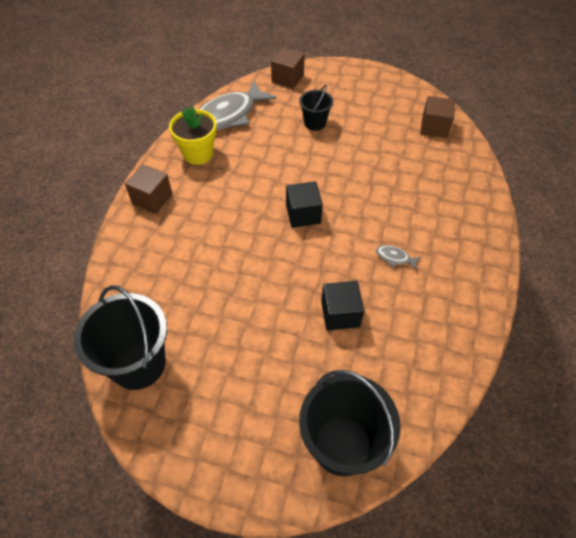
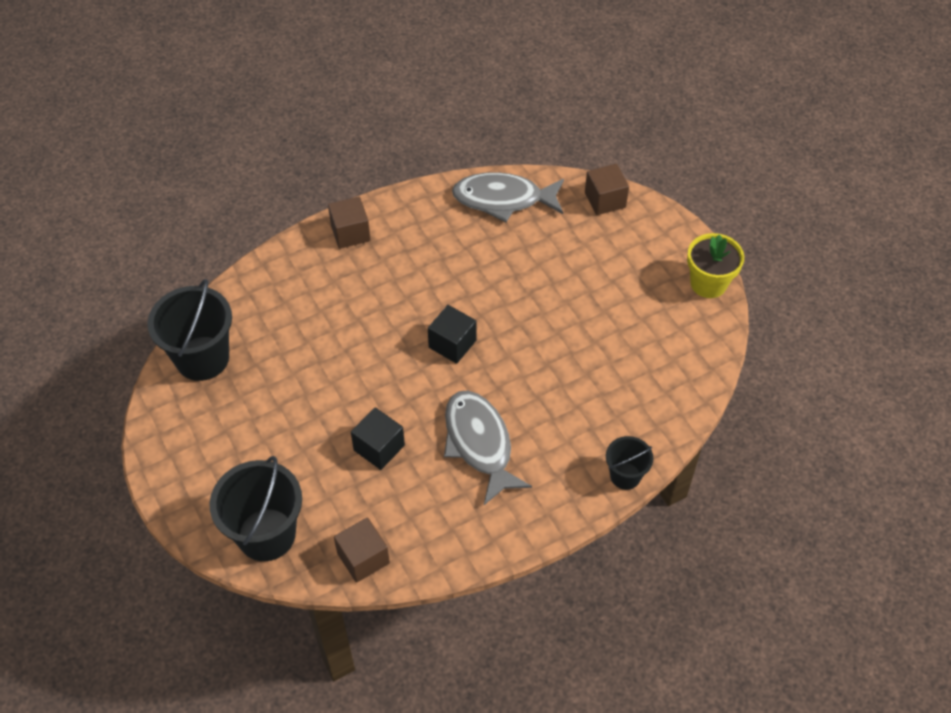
camera: 45 degrees right, 0 degrees up
(198, 154) = (432, 218): yellow flower pot -> yellow flower pot (708, 283)
(315, 123) = (571, 267): black bucket -> black bucket (625, 476)
(395, 258) = (479, 443): grey fish -> grey fish, size x2.46
(434, 127) = (682, 360): brown cube -> brown cube (363, 558)

